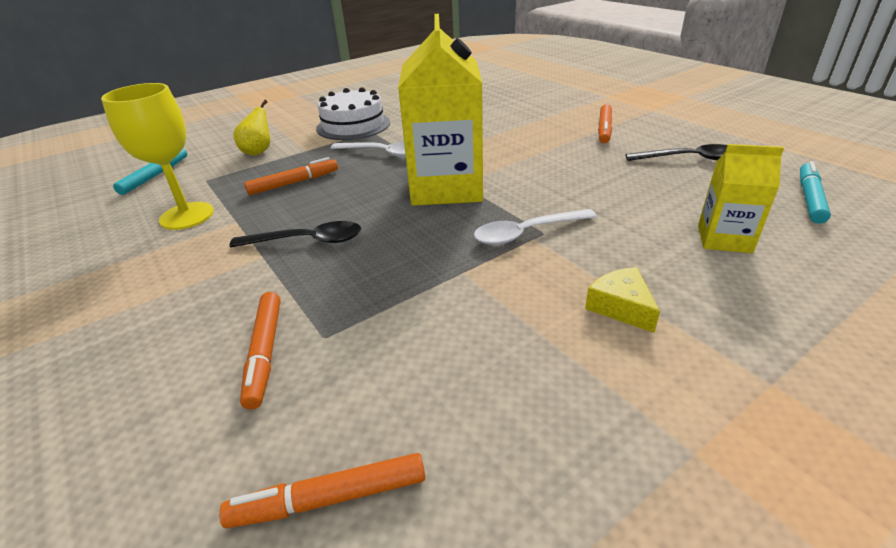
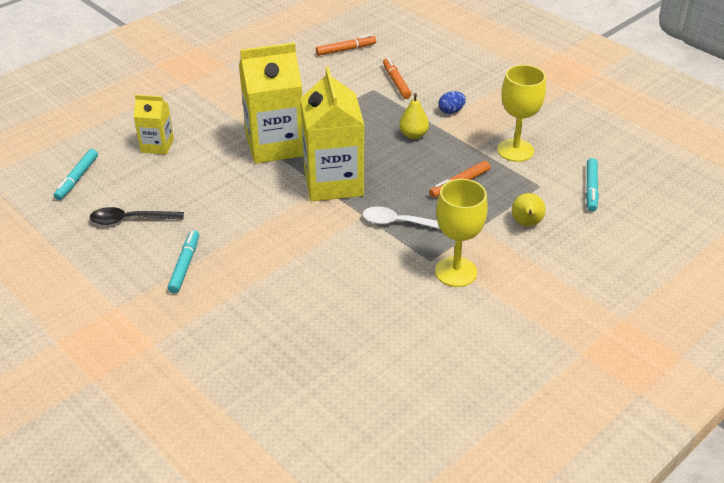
camera: 170 degrees right, 5 degrees up
(215, 278) = (451, 111): none -> blue egg
(307, 241) = (413, 135): black spoon -> yellow pear
(353, 125) = (456, 272): white cake -> yellow goblet
(526, 233) = (275, 145): white spoon -> yellow carton
(604, 129) = (184, 265): orange marker -> turquoise marker
(621, 307) = (233, 107): yellow cheese -> none

